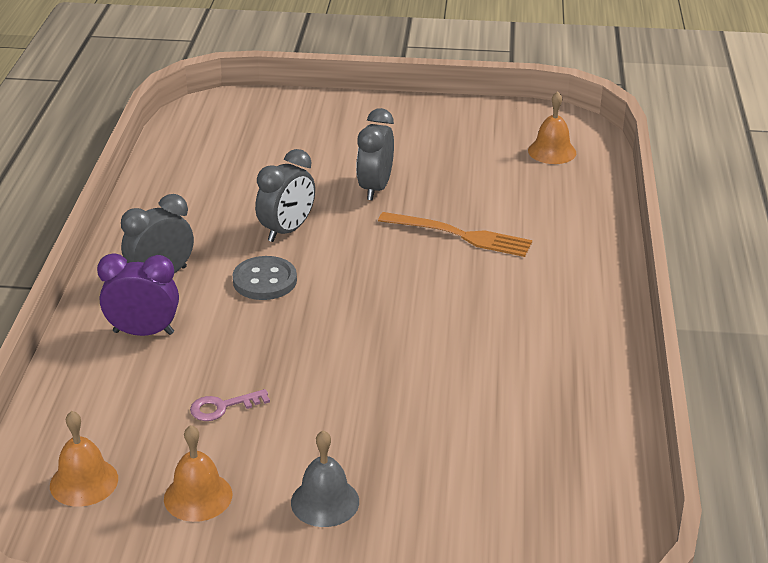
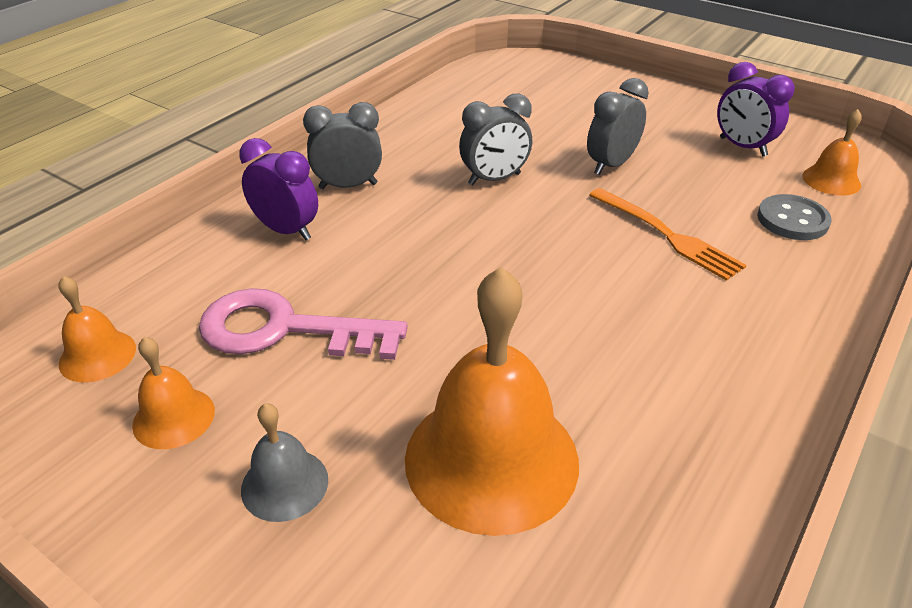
camera: 30 degrees right, 5 degrees up
(223, 407) = (285, 329): pink key -> pink key, size x2.32
(265, 281) = (434, 218): grey button -> grey button (792, 220)
(451, 432) = (491, 459): none -> orange bell
(469, 141) = (742, 147): none -> purple clock

